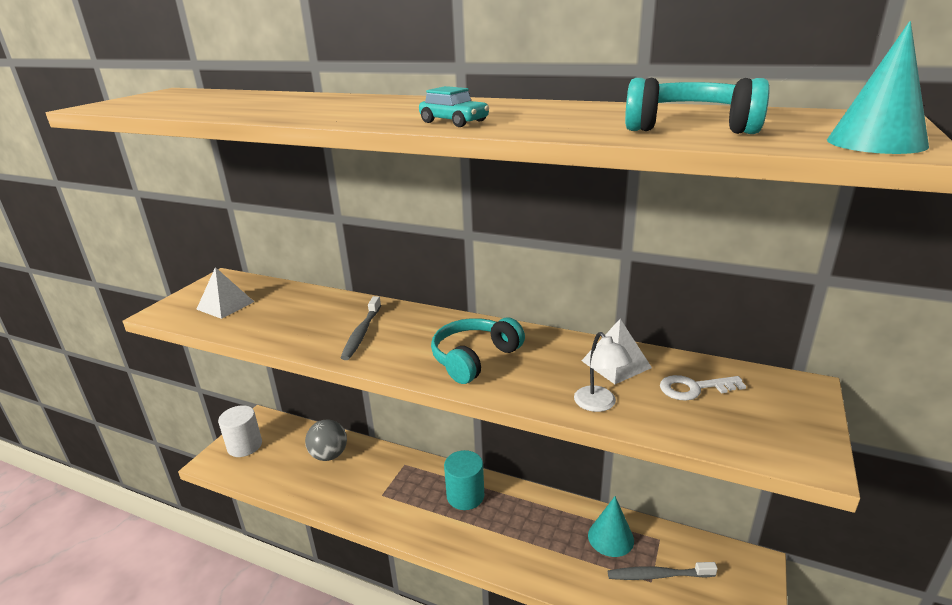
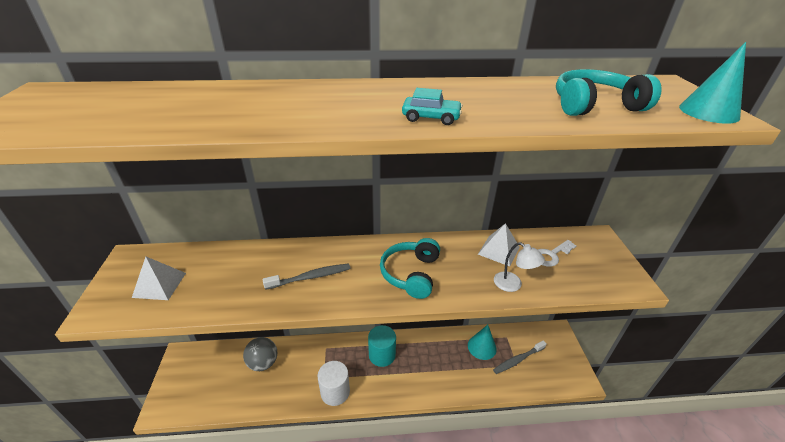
camera: 30 degrees left, 10 degrees up
(245, 446) = (183, 383): white cylinder -> white cylinder (335, 392)
(362, 333) = (310, 277): grey toothbrush -> grey toothbrush turned 90 degrees counterclockwise

